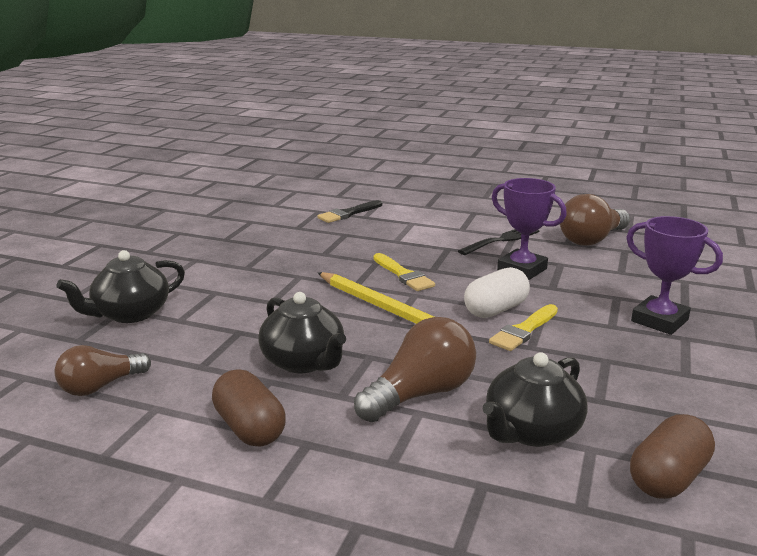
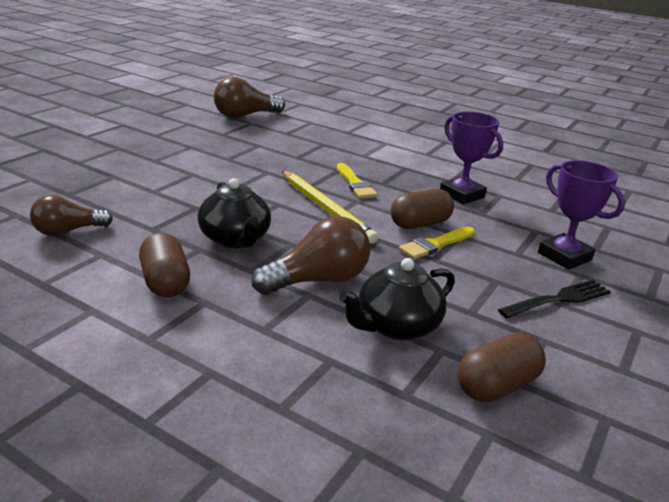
camera: 10 degrees right, 5 degrees up
(130, 314) = (118, 180): black teapot -> none
(348, 213) = (335, 128): black brush -> none
(495, 309) = (420, 224): white capsule -> brown capsule
(501, 240) = (457, 168): black fork -> black fork (559, 299)
(591, 239) = (540, 179): brown light bulb -> brown light bulb (245, 115)

